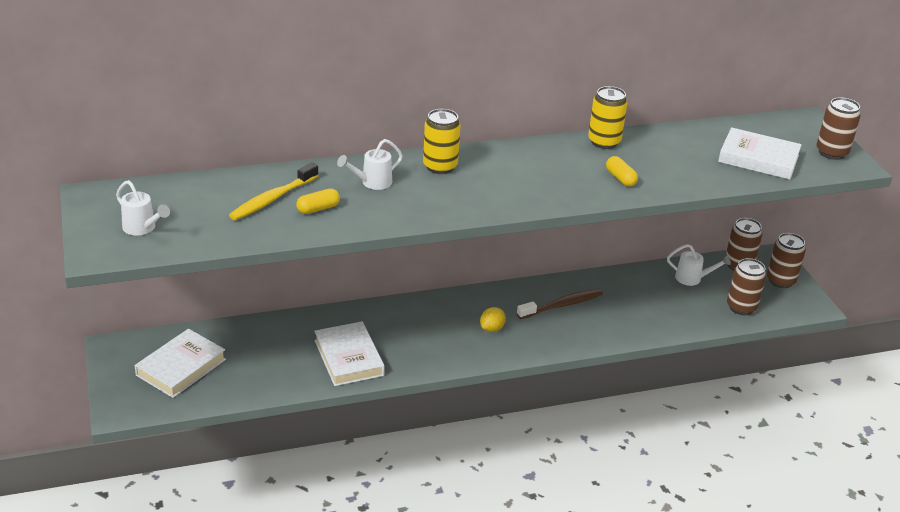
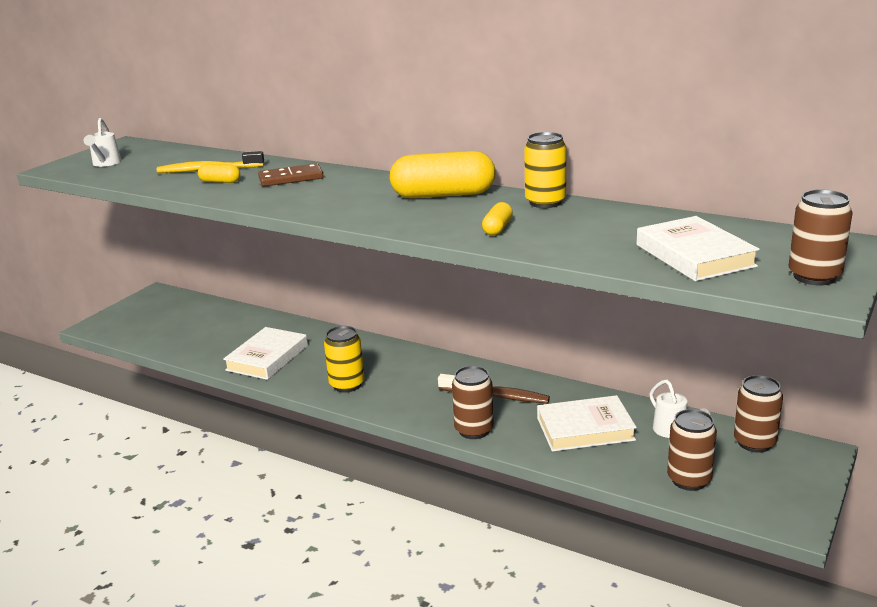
camera: 50 degrees right, 10 degrees down
(181, 367) = (166, 318): white book -> white book (585, 429)
(372, 182) = (291, 178): white watering can -> brown domino
(440, 166) = (362, 182): yellow can -> yellow can (347, 385)
(492, 328) = (404, 386): yellow lemon -> none
(526, 159) = (443, 195): none -> yellow capsule
(780, 281) = (788, 478): brown can -> brown can (474, 430)

